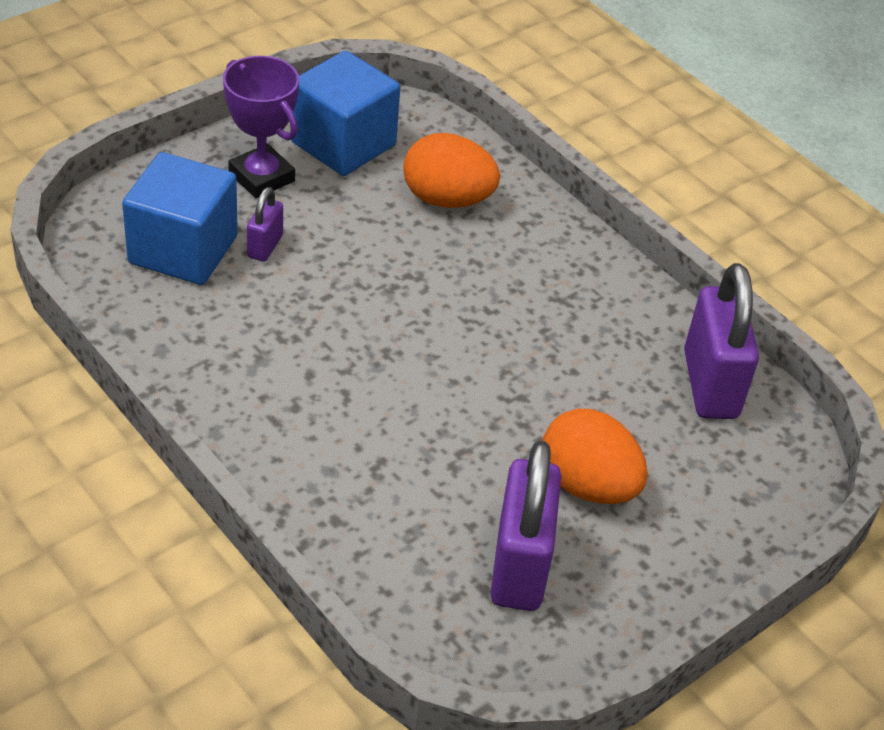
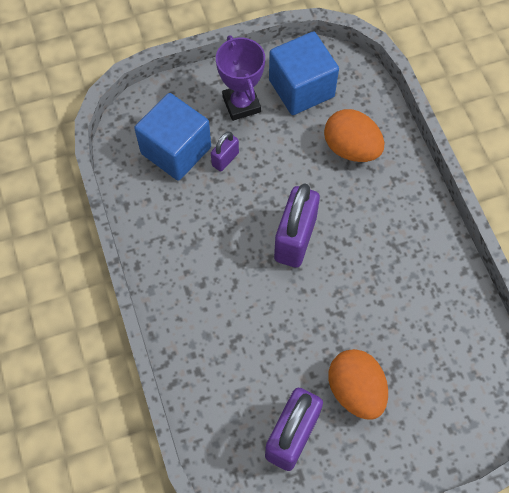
camera: 25 degrees right, 20 degrees up
(710, 384) = (464, 337): purple padlock -> purple padlock (295, 239)

